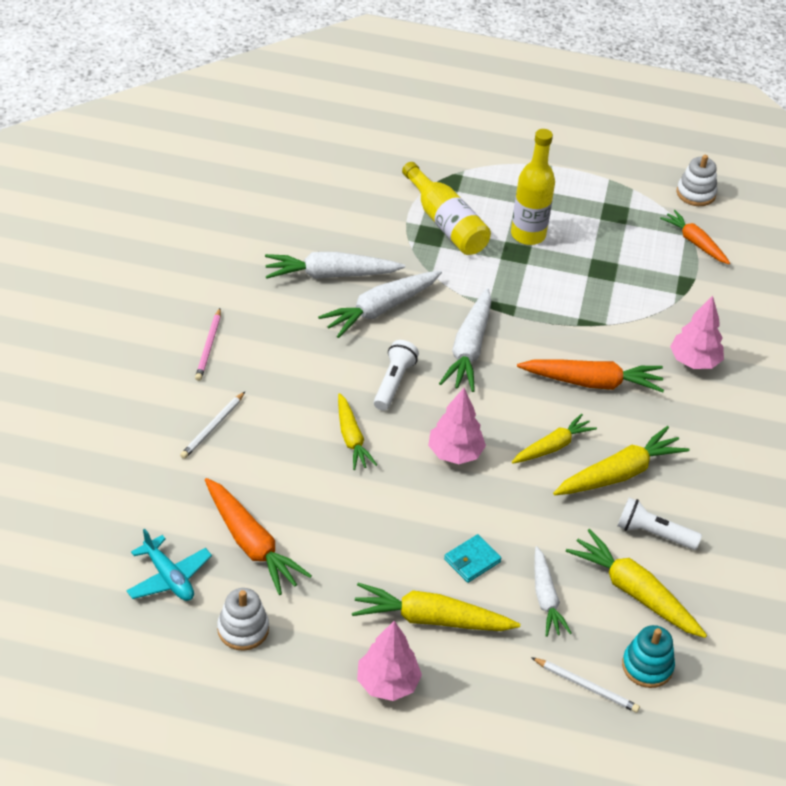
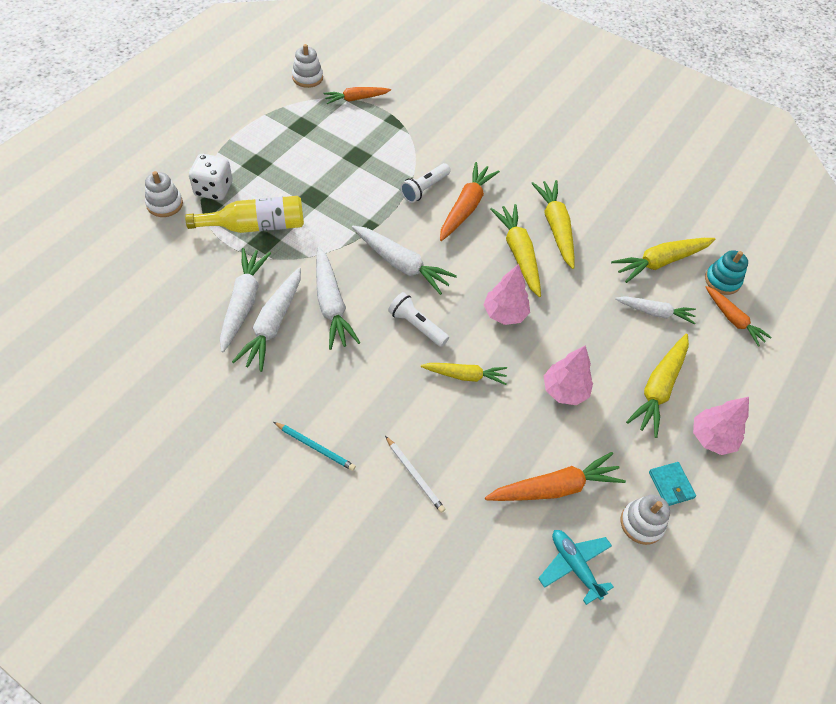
camera: 70 degrees left, 10 degrees up
(169, 577) = (574, 565): turquoise plane -> turquoise plane turned 105 degrees counterclockwise
(209, 346) = (315, 447): pink pencil -> turquoise pencil
(344, 246) = (244, 302): none -> white carrot
(430, 152) = (164, 204): none -> white stacking toy
(472, 560) = (610, 342): turquoise wallet -> turquoise wallet (671, 485)
(473, 178) = (213, 189): none -> white dice
(528, 235) = (297, 182): yellow bottle -> none
(552, 447) = (518, 254): yellow carrot -> yellow carrot, size x1.52
(586, 686) = (733, 319): white pencil -> orange carrot
(653, 534) = (613, 231): white flashlight -> white flashlight (424, 189)
(694, 361) = (468, 147): pink tree -> pink tree (564, 391)

